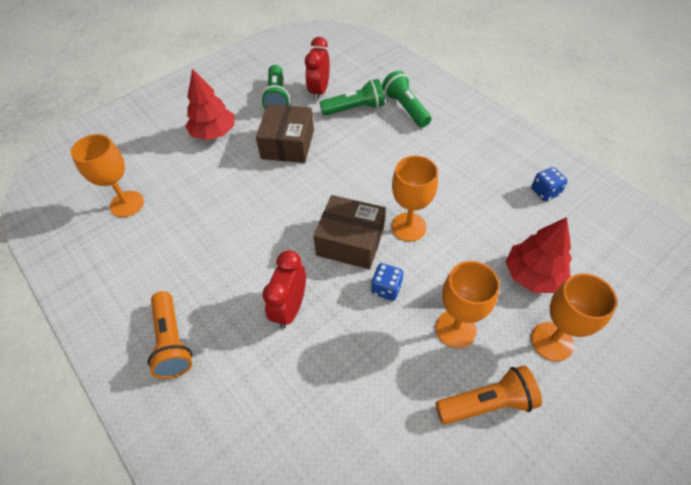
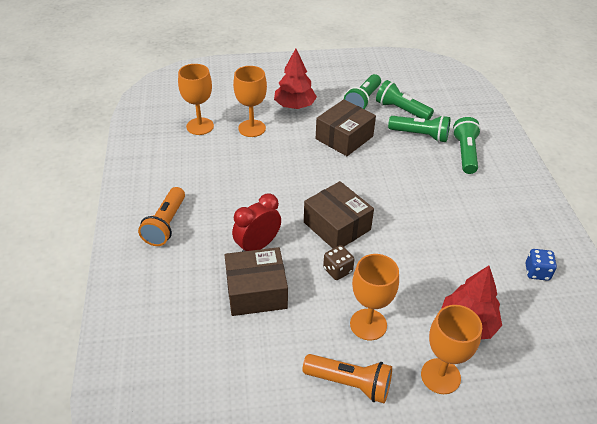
camera: 30 degrees right, 10 degrees down
(319, 91) = (401, 110): red clock -> green flashlight
(327, 361) = (256, 291): none -> brown box
(386, 288) = (337, 270): blue dice -> brown dice
(408, 227) = (391, 239): orange goblet -> orange goblet (252, 128)

